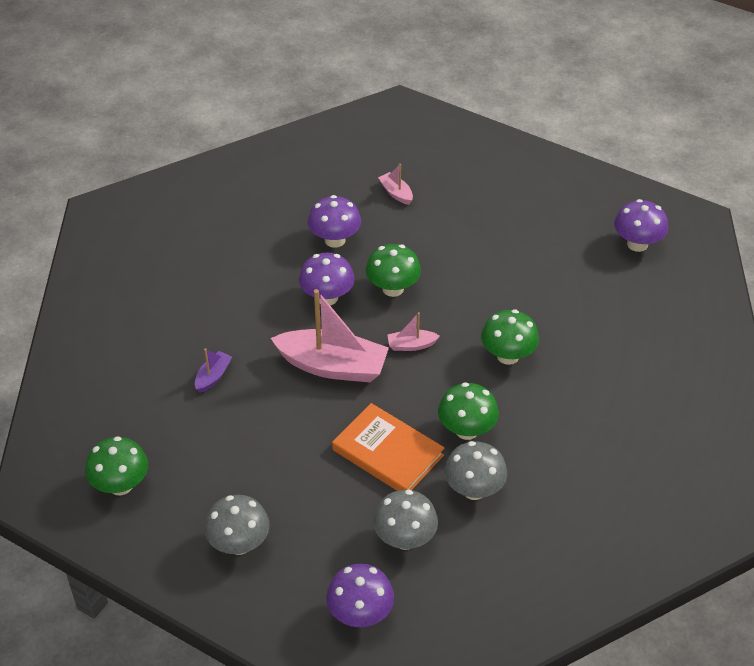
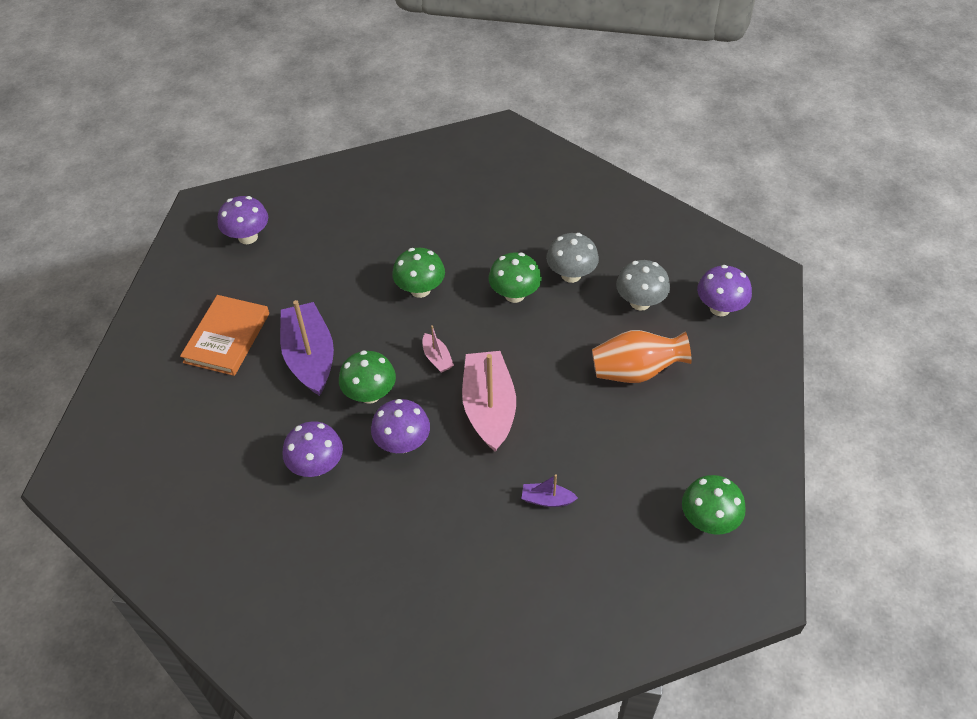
camera: 110 degrees left, 5 degrees up
(239, 544) = (710, 405): grey mushroom -> none
(314, 496) = (635, 371): none -> orange vase
(388, 452) = (564, 338): orange book -> orange book (227, 338)
(396, 193) = (226, 435): pink boat -> none
(457, 258) = (310, 357): none -> purple boat

